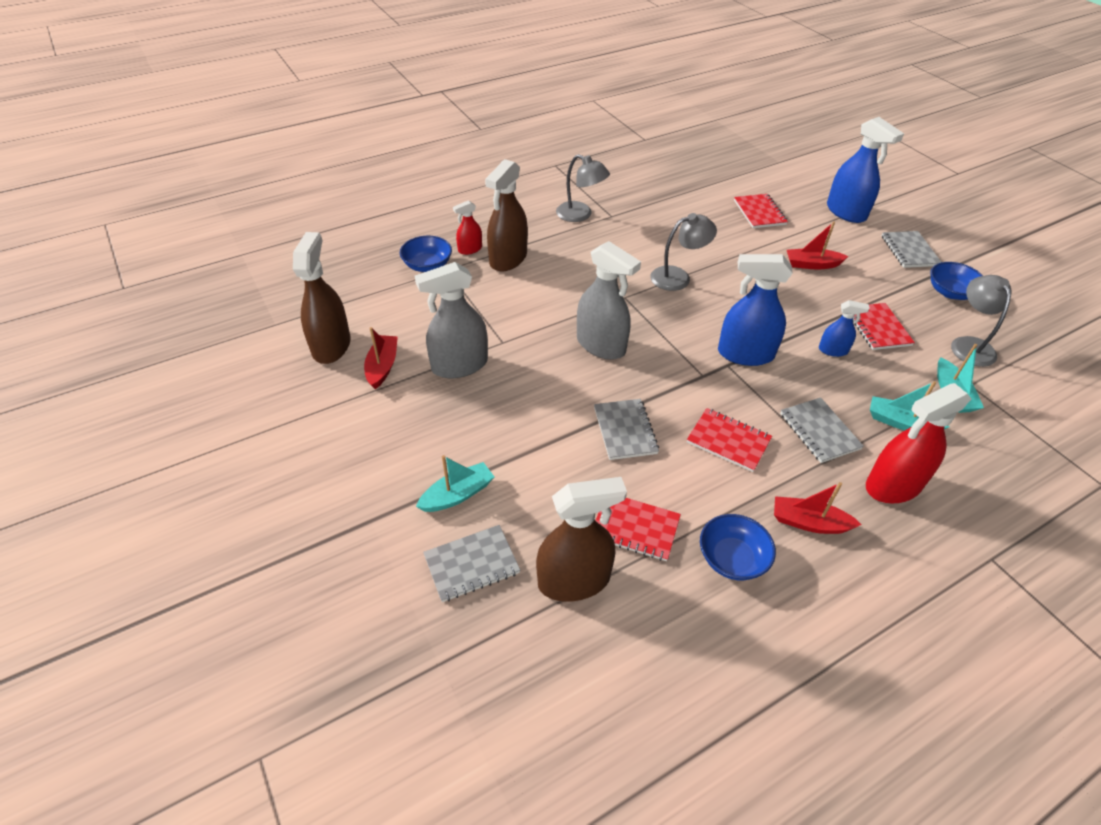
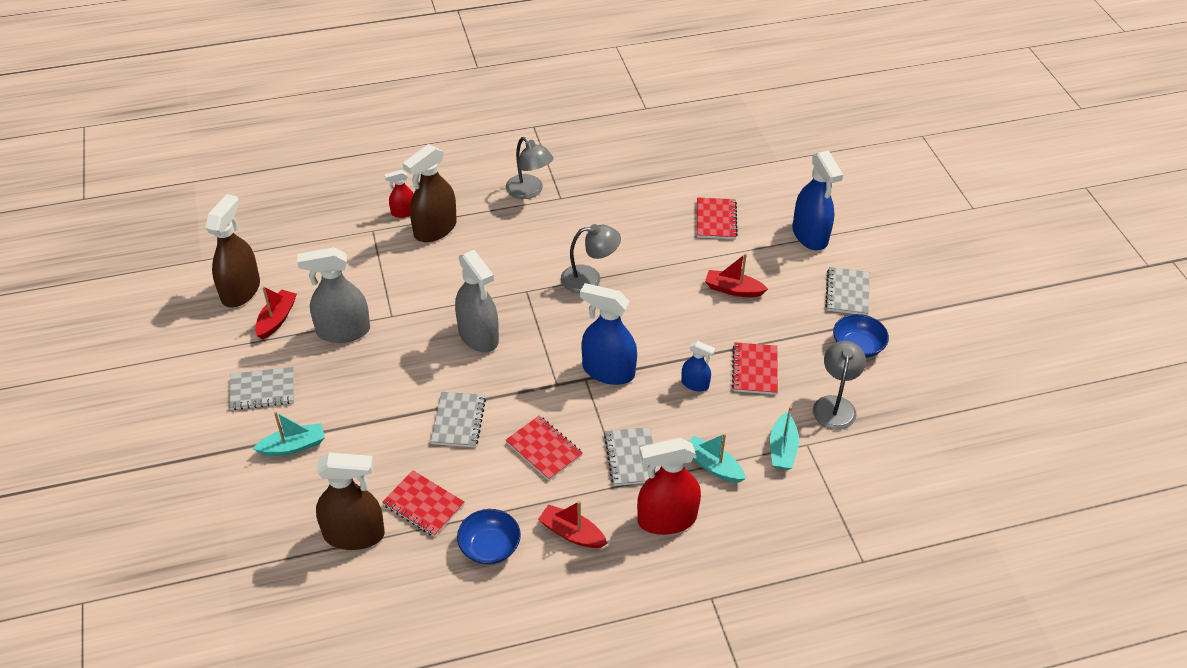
camera: 15 degrees right, 0 degrees up
(427, 265) = (357, 223): blue bowl -> none
(471, 564) = (281, 504): grey notebook -> grey notebook (262, 390)

